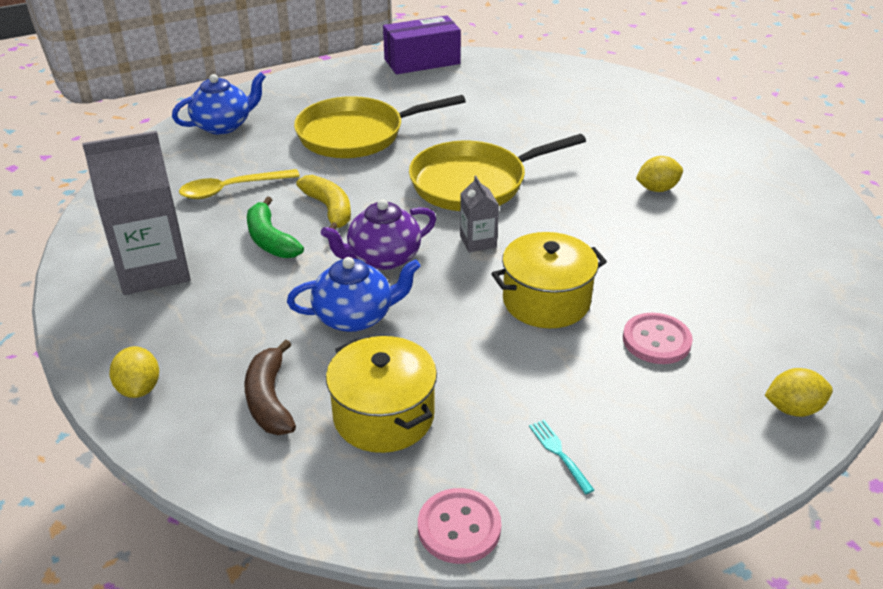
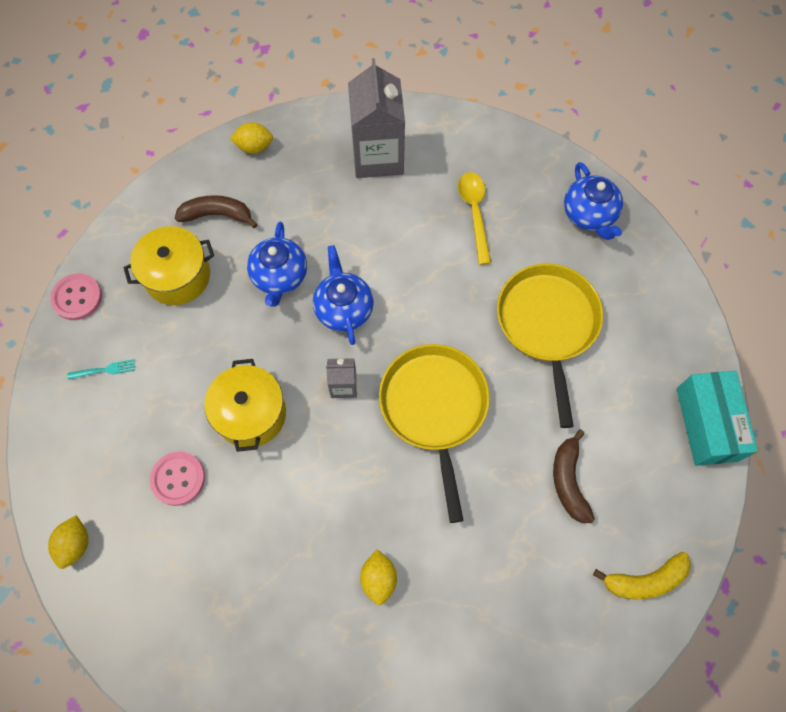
camera: 105 degrees right, 30 degrees up
(270, 240) = (392, 233): green banana -> none
(329, 209) = (424, 281): yellow banana -> yellow banana (645, 580)
(383, 258) = (344, 308): purple teapot -> blue teapot
(422, 61) = (706, 424): purple box -> turquoise box
(505, 111) = (568, 481): none -> brown banana

